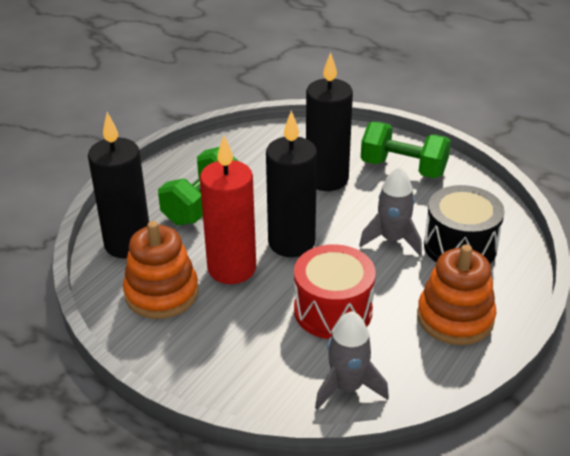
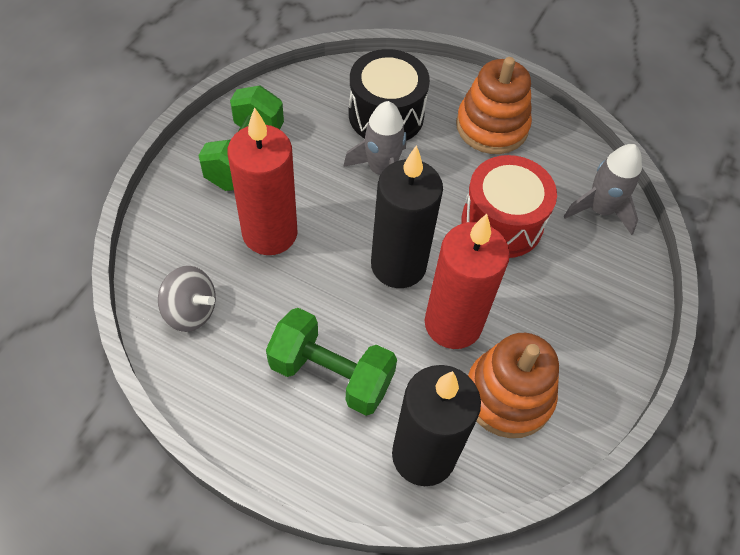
camera: 100 degrees left, 20 degrees up
(263, 146) = (190, 311): none -> grey spinning top
(327, 179) = (270, 233): black candle -> red candle

